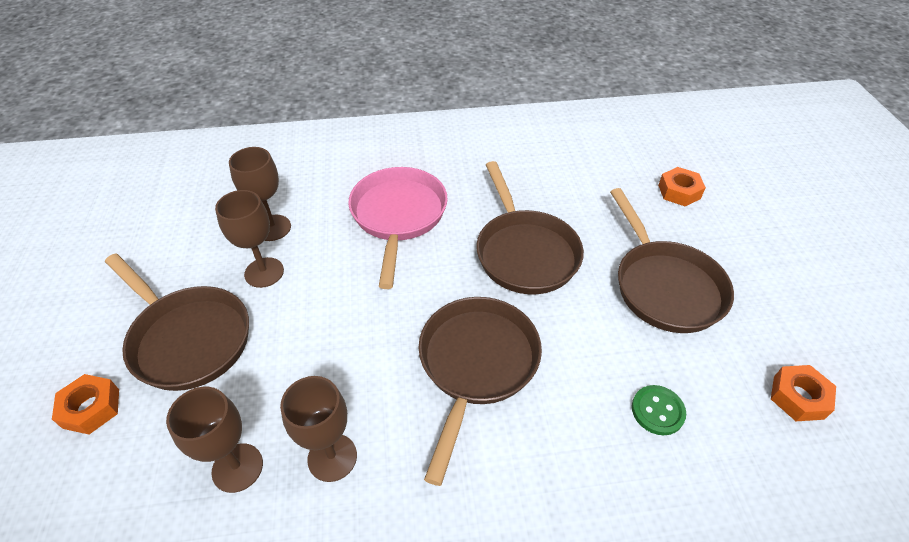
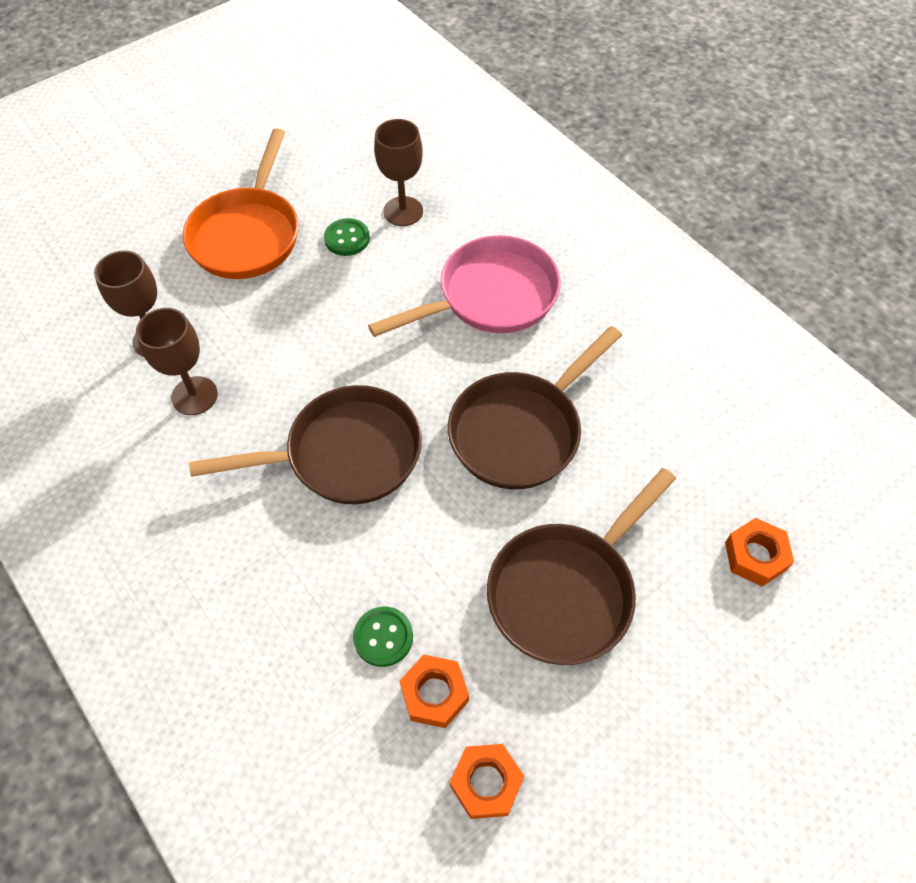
camera: 60 degrees right, 10 degrees up
(91, 408) = (156, 222): orange nut -> orange nut (434, 694)
(188, 338) = (247, 235): brown pan -> orange pan
(264, 272) = (347, 239): brown goblet -> green button

